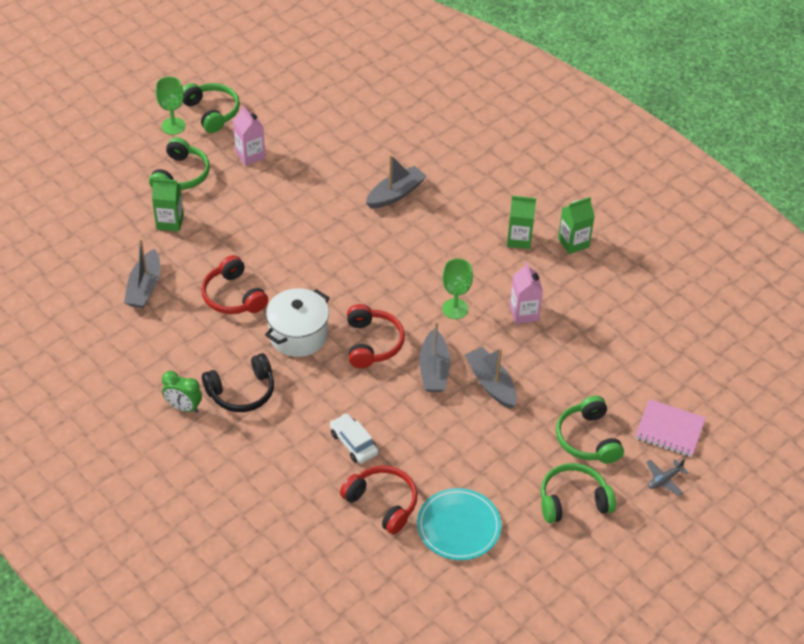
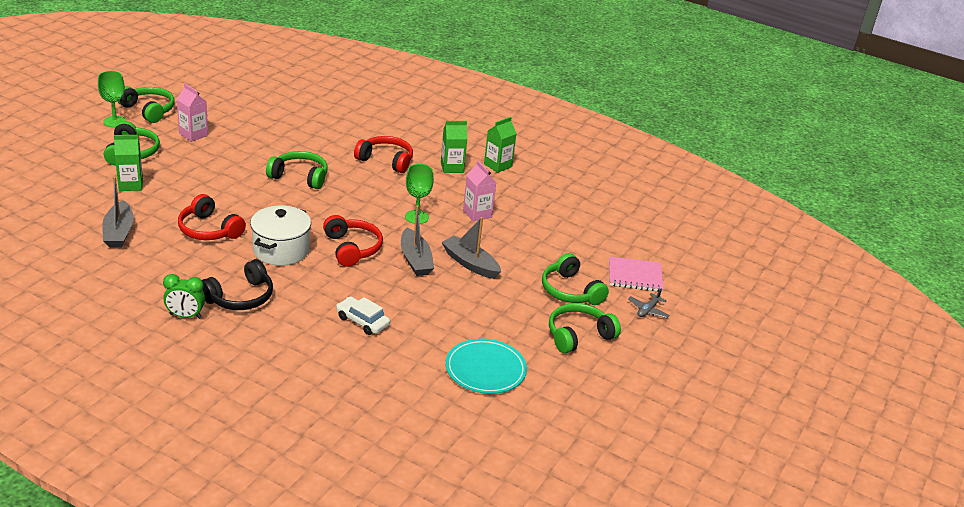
camera: 20 degrees left, 15 degrees down
(346, 233) = (299, 177): none -> green headphones
(382, 503) = (407, 362): red headphones -> red headphones (386, 161)
(395, 194) = (334, 148): grey boat -> none

